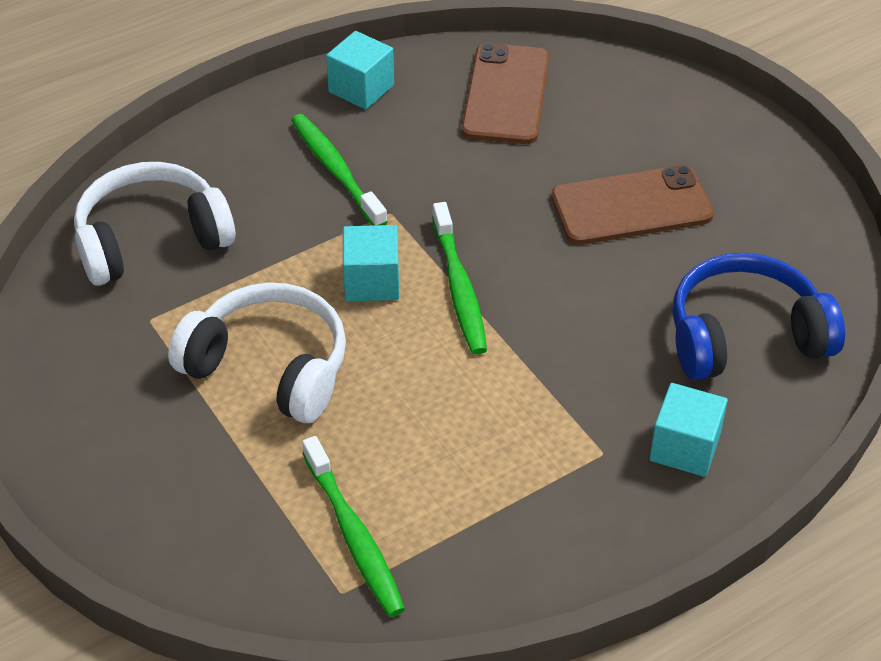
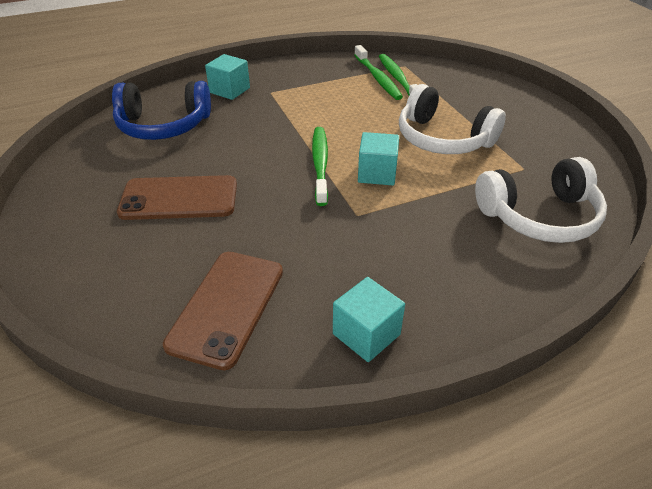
camera: 170 degrees left, 5 degrees down
(336, 170) = (397, 252): green toothbrush -> green toothbrush (377, 78)

